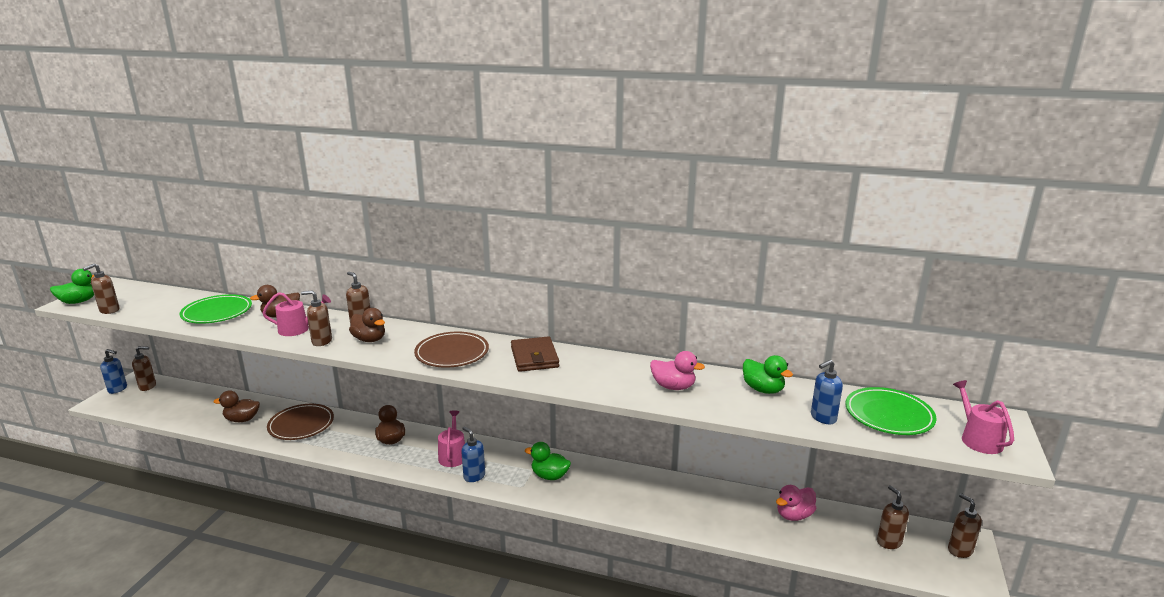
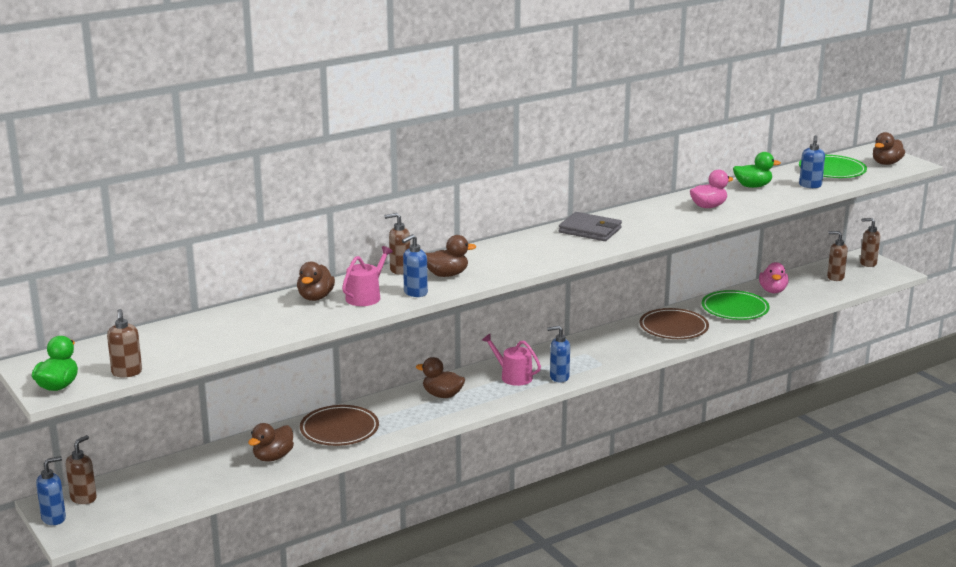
camera: 50 degrees left, 0 degrees up
(217, 312) = (247, 323): green plate -> green plate (735, 309)
(321, 341) = (415, 293): brown soap dispenser -> blue soap dispenser
(452, 353) = (532, 253): brown plate -> brown plate (673, 328)
(534, 357) = (590, 230): brown wallet -> grey wallet
(549, 476) = (604, 349): green duck -> none
(978, 439) = (886, 163): pink watering can -> brown duck

